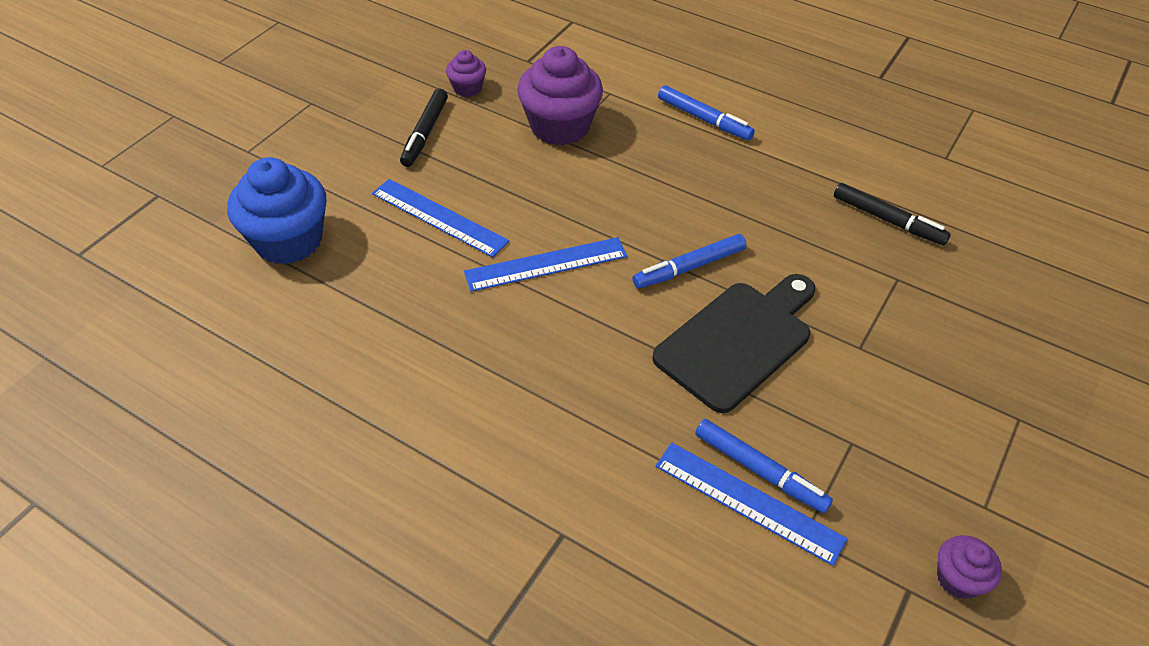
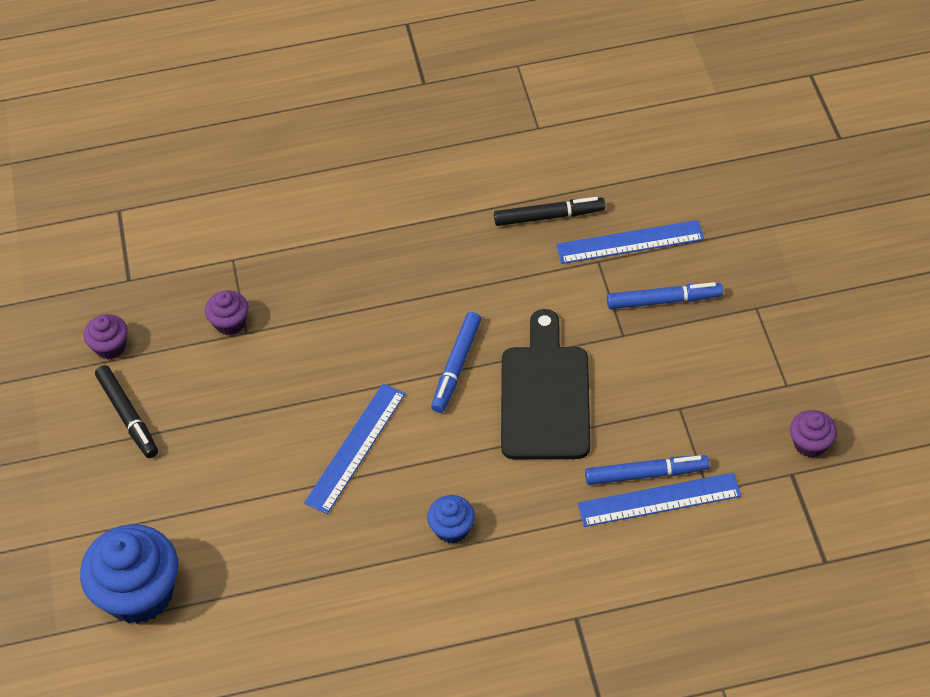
camera: 40 degrees left, 5 degrees up
(439, 217) = (231, 476): blue ruler -> blue ruler (630, 242)
(546, 377) = (452, 529): none -> blue cupcake
(560, 127) = (230, 323): purple cupcake -> purple cupcake, size x0.50
(704, 119) = (333, 227): blue marker -> blue marker (664, 300)

